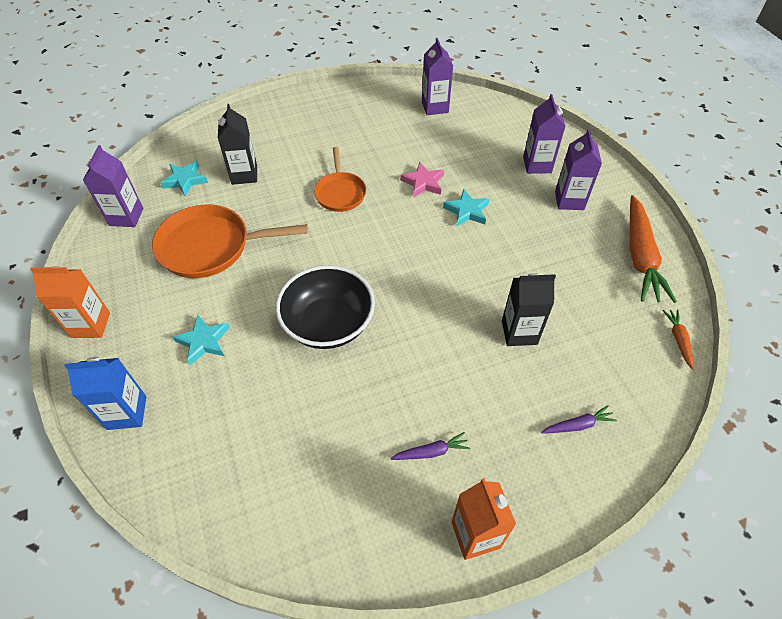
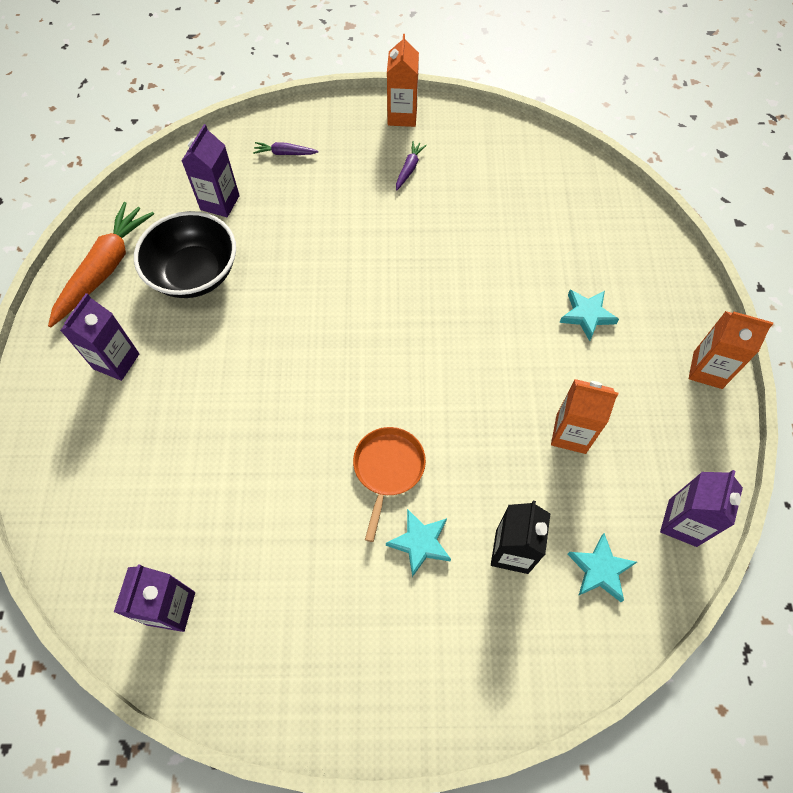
camera: 160 degrees left, 10 degrees up
(127, 413) = (660, 269): blue carton -> none
(211, 247) = (571, 434): orange pan -> orange carton
(328, 324) = (458, 296): black bowl -> black bowl (194, 273)
(423, 183) = (273, 450): pink star -> none
(431, 452) = (409, 169): purple carrot -> purple carrot turned 105 degrees clockwise
(467, 211) = (245, 386): turquoise star -> turquoise star (420, 543)
(519, 332) = (281, 233): black carton -> none
(537, 165) = (110, 430): purple carton -> purple carton (220, 202)
(678, 340) = (148, 186): orange carrot -> none

